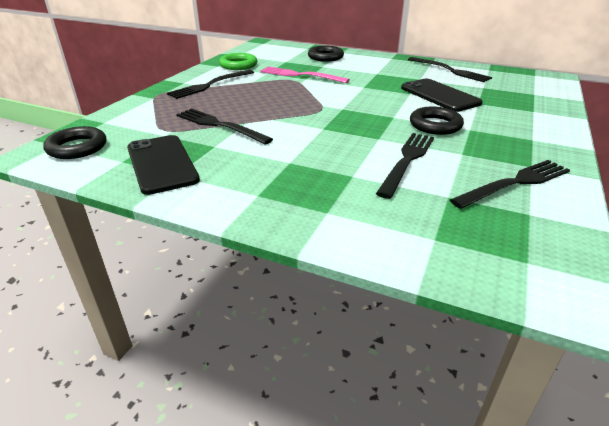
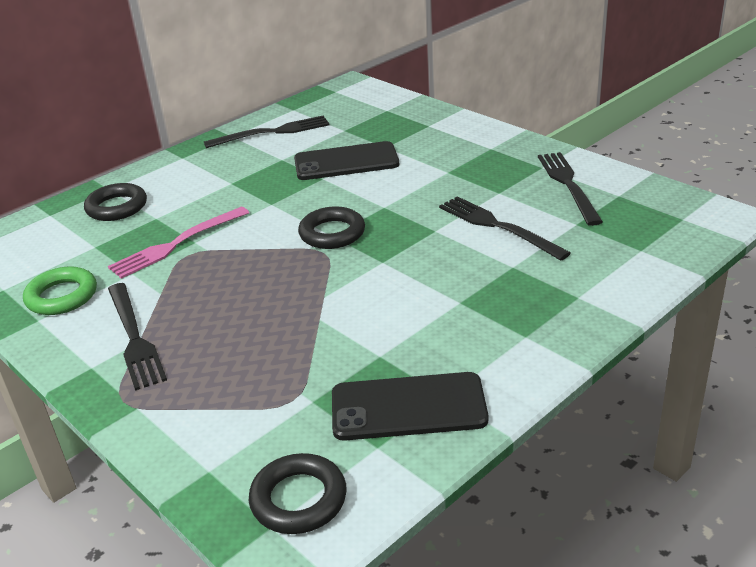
camera: 65 degrees left, 0 degrees up
(219, 125) = (314, 344): black fork -> none
(435, 125) = (425, 188): black ring -> black ring (332, 233)

